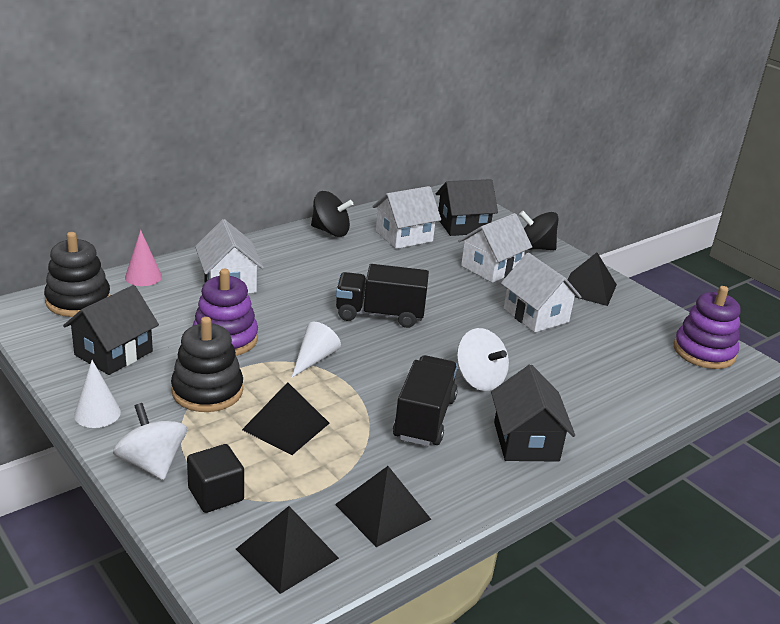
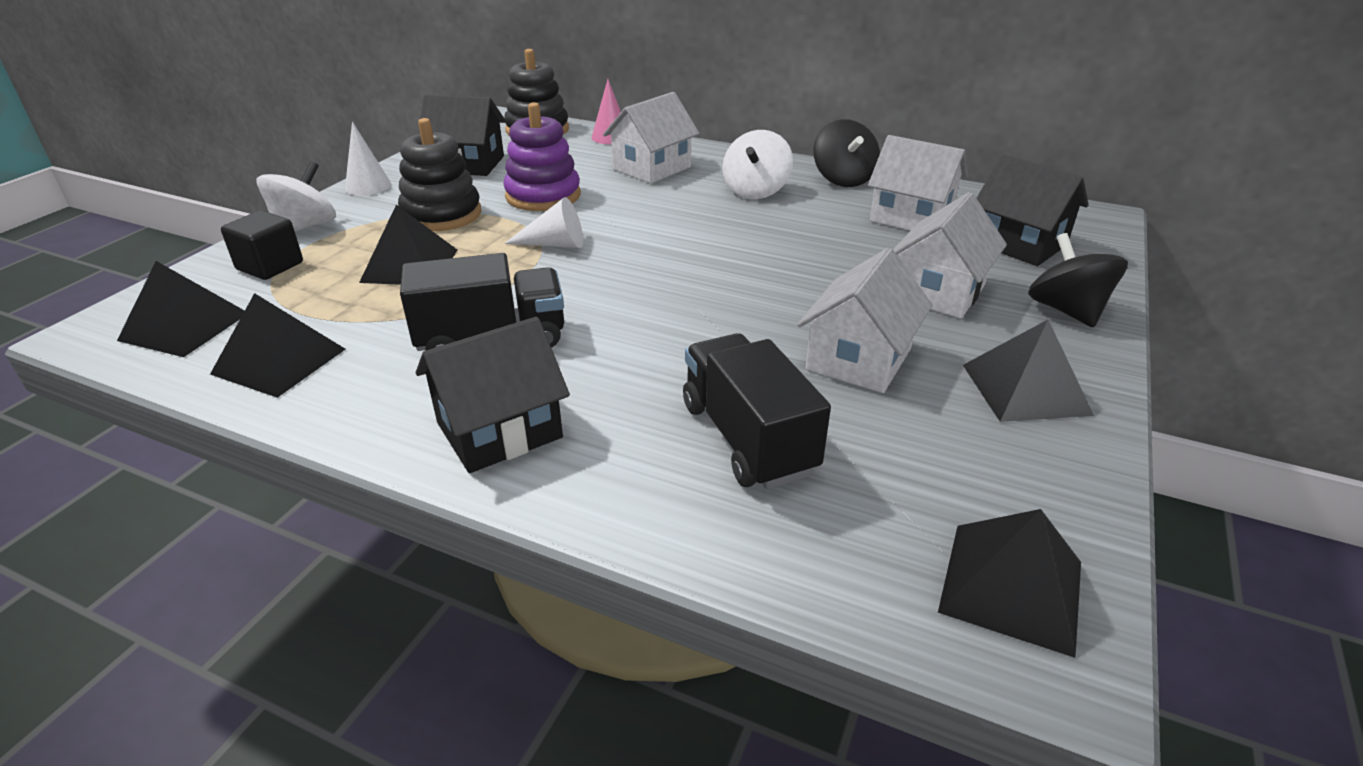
camera: 65 degrees right, 5 degrees up
(379, 314) = (696, 253): black truck -> black truck (747, 438)
(479, 379) = (622, 355): white spinning top -> white spinning top (755, 191)
(491, 268) = (938, 292): white house -> white house turned 75 degrees counterclockwise
(704, 352) = (1011, 586): purple stacking toy -> black pyramid

